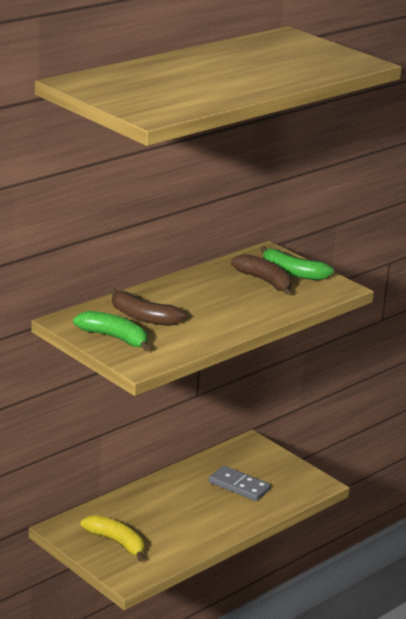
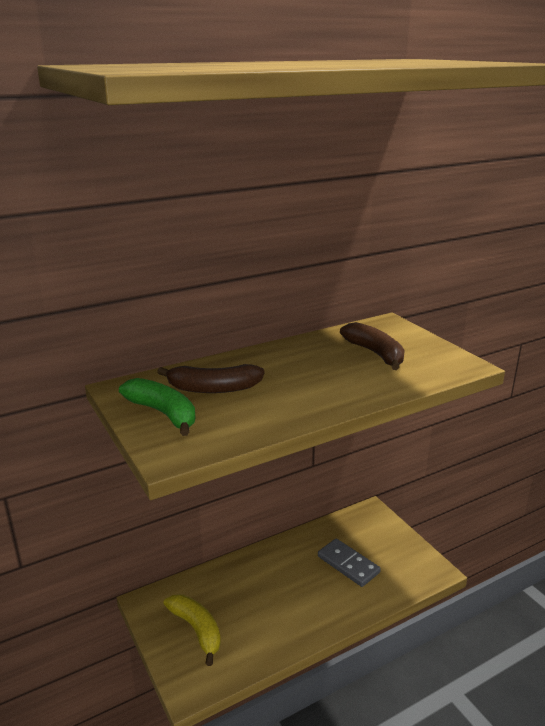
camera: 15 degrees right, 0 degrees up
(143, 317) = (213, 388): brown banana -> brown banana turned 45 degrees counterclockwise
(293, 273) = (410, 345): green banana -> none

